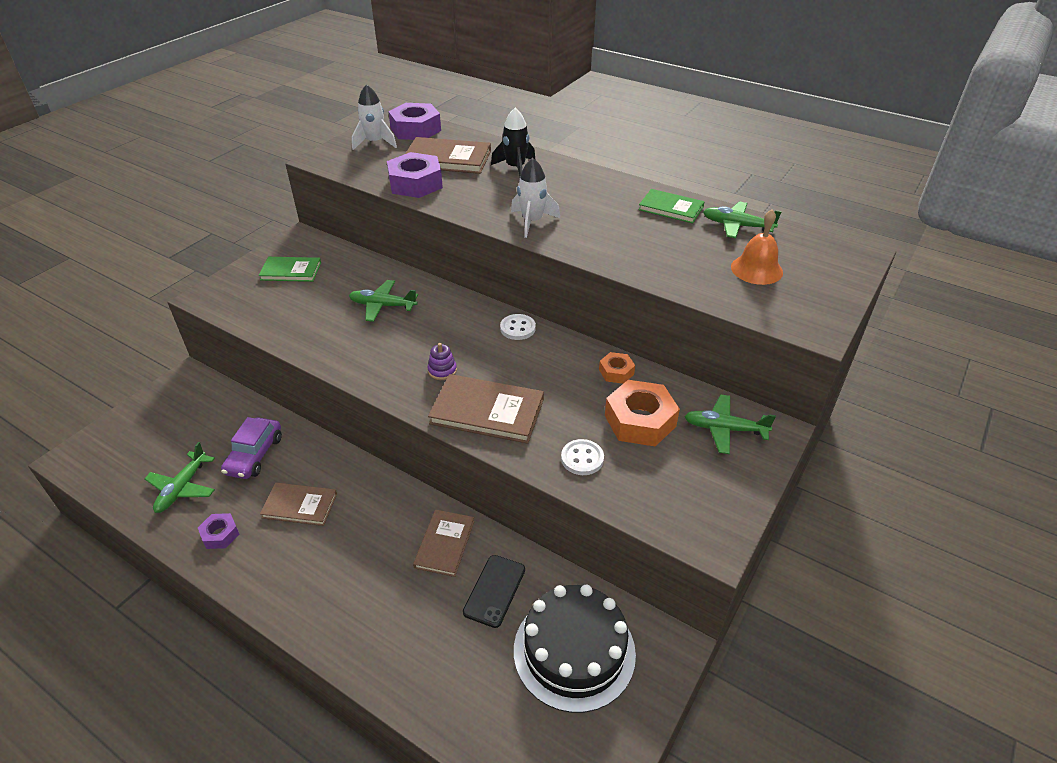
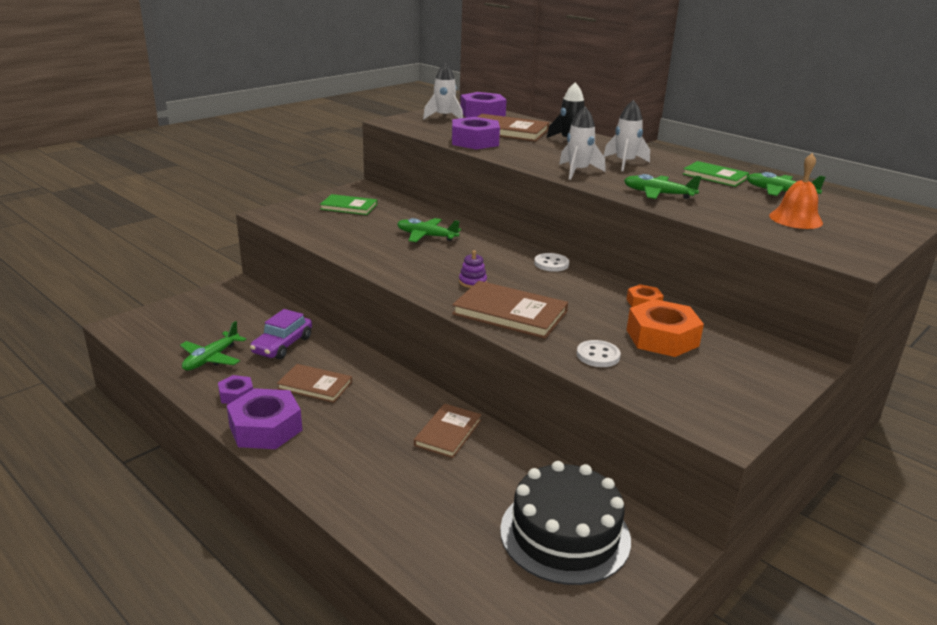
camera: 10 degrees right, 15 degrees down
(260, 574) = (265, 428): none -> purple nut
(494, 590) = (491, 474): black phone -> none
(578, 199) = (625, 163): none -> white rocket
(724, 429) = (750, 354): green plane -> green plane (658, 194)

